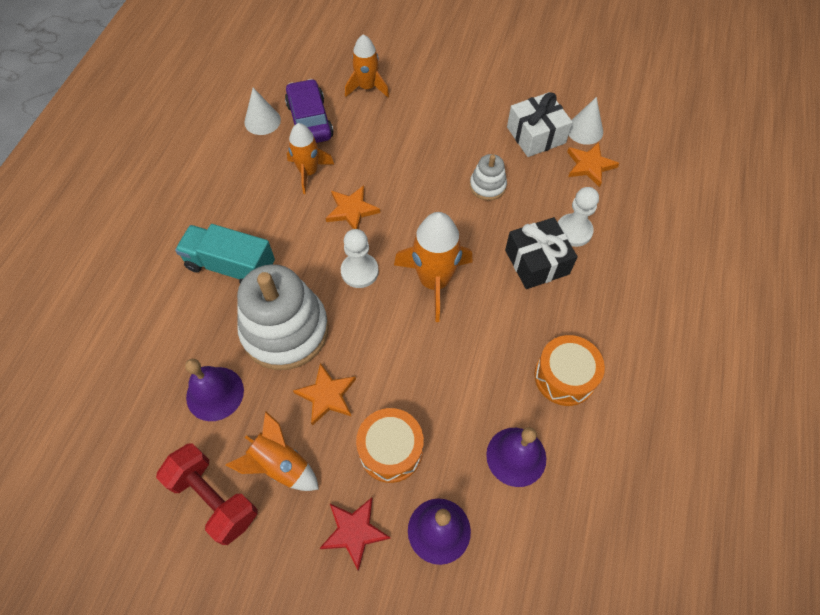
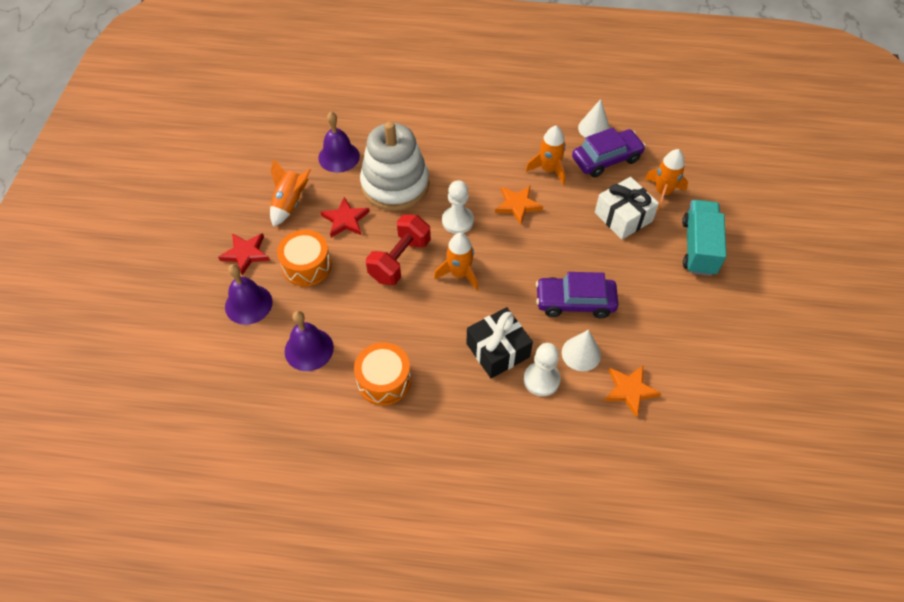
camera: 80 degrees right, 5 degrees down
(214, 498) = (264, 174): red dumbbell -> red dumbbell (400, 260)
(231, 266) = (444, 141): turquoise truck -> turquoise truck (698, 247)
(327, 395) = (345, 220): orange star -> red star
(434, 281) = (459, 274): orange rocket -> orange rocket, size x0.66
(487, 186) = (575, 302): white stacking toy -> purple car
(536, 135) = (654, 338): white gift -> white gift (623, 217)
(584, 130) = (678, 383): white cone -> white cone (581, 353)

